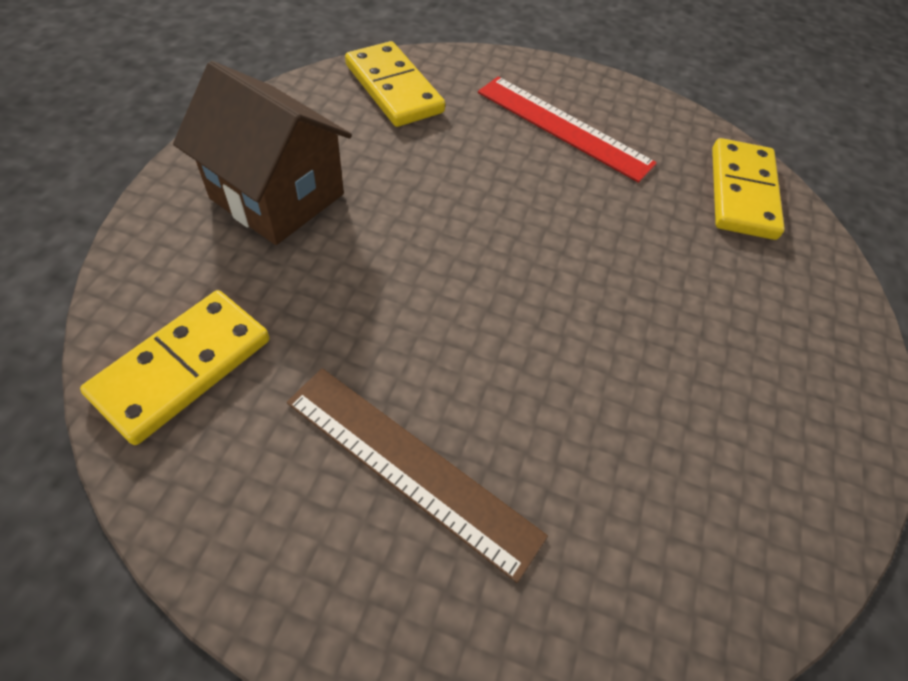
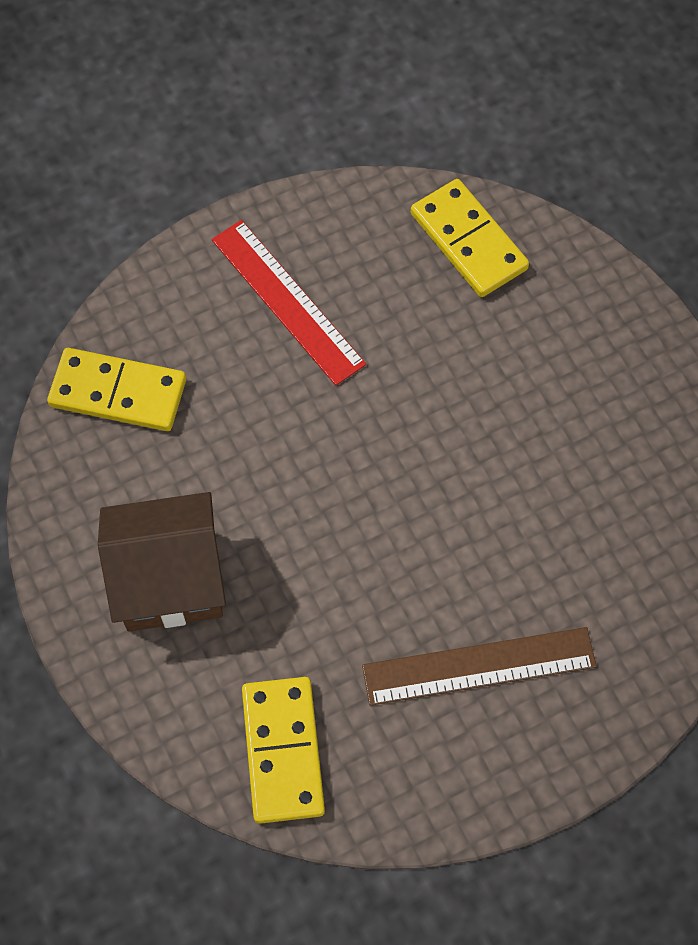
camera: 40 degrees left, 10 degrees up
(563, 127) = (287, 301): red ruler -> red ruler turned 60 degrees clockwise

